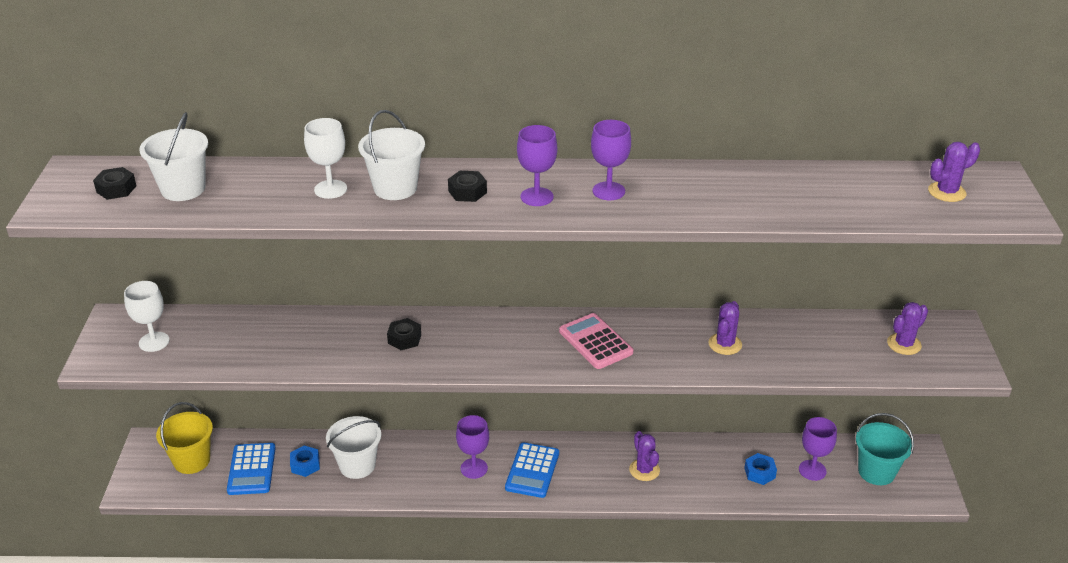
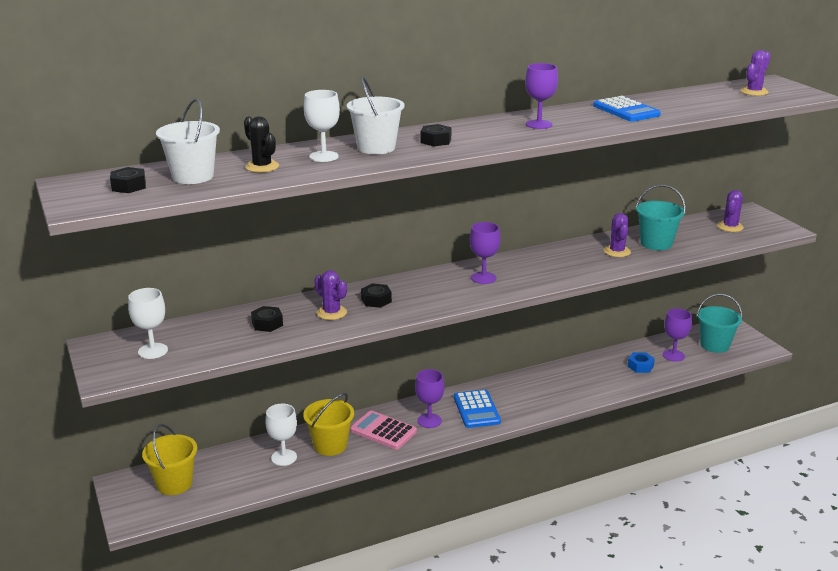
camera: 25 degrees left, 10 degrees down
(251, 469) = (237, 474): blue calculator -> blue calculator (626, 110)
(258, 190) = (262, 167): none -> black cactus
(278, 339) = (267, 324): none -> black nut
(305, 465) = (284, 457): blue nut -> white goblet
(357, 465) = (330, 445): white bucket -> yellow bucket
(537, 197) = (491, 135): purple goblet -> purple goblet (483, 278)
(595, 342) = (525, 270): pink calculator -> pink calculator (383, 431)
(644, 470) = (559, 386): purple cactus -> purple cactus (331, 313)
(784, 345) = (656, 243): none -> turquoise bucket

